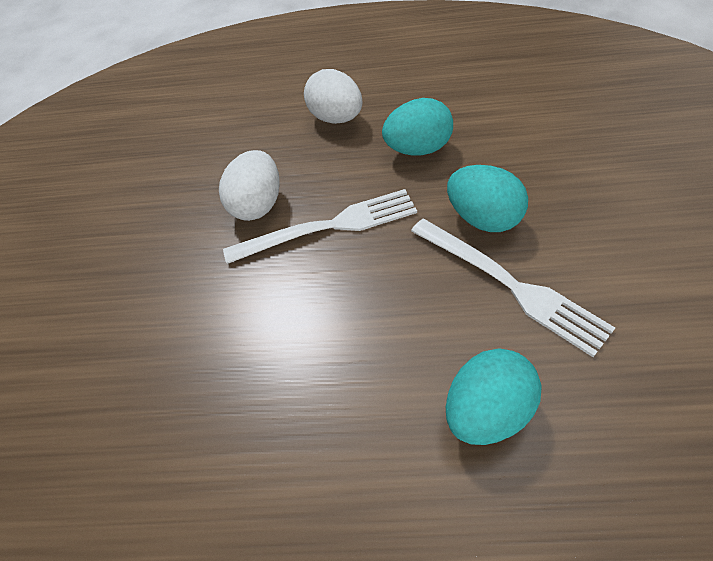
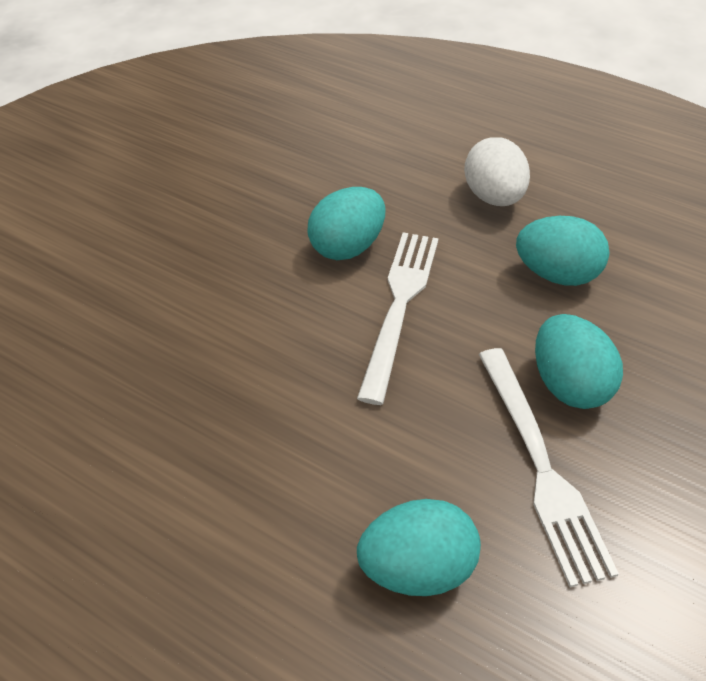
camera: 25 degrees right, 5 degrees down
(258, 205) = (347, 247): white egg -> turquoise egg
(329, 227) = (400, 305): white fork -> white fork turned 90 degrees counterclockwise

